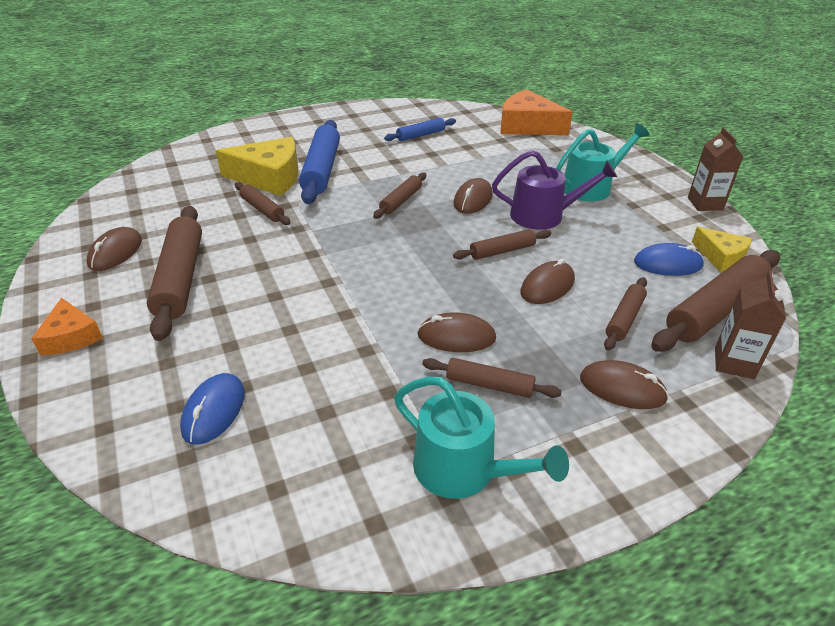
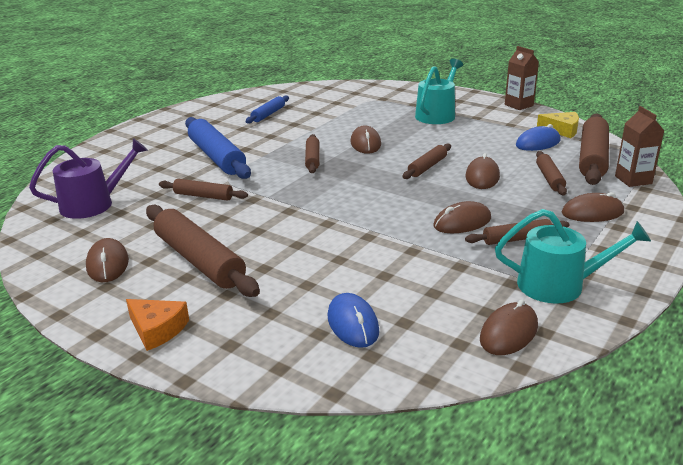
camera: 30 degrees left, 10 degrees down
(269, 177) = (176, 174): yellow cheese -> none
(337, 503) = (508, 332): none -> brown mouse
(527, 126) = (344, 89): orange cheese -> none
(543, 215) = (427, 139): purple watering can -> purple watering can (93, 204)

